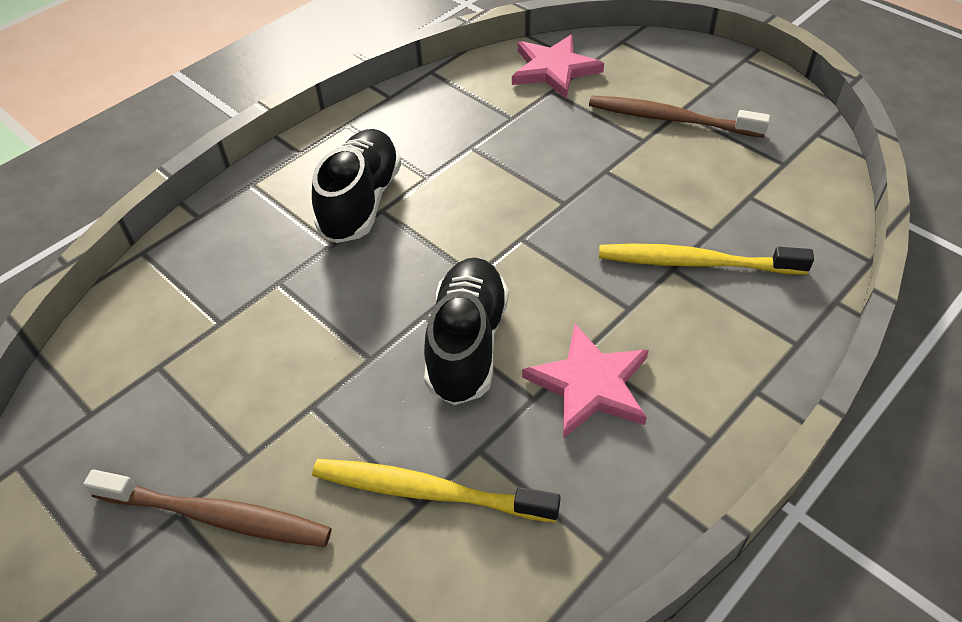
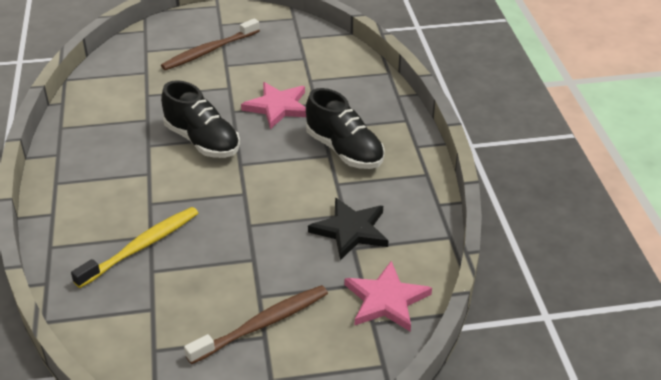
camera: 125 degrees right, 10 degrees down
(429, 492) = (148, 99): yellow toothbrush -> none
(491, 130) = (351, 230): none -> black star
(589, 384) = (130, 165): pink star -> pink star (278, 107)

